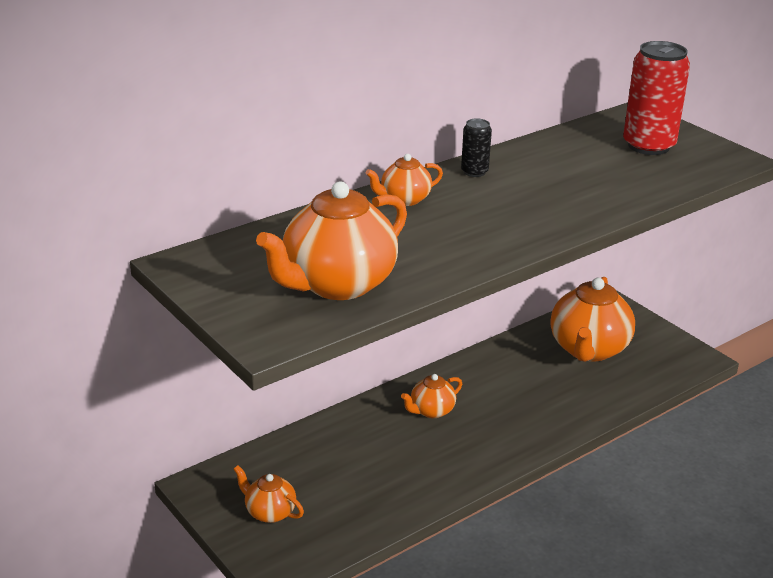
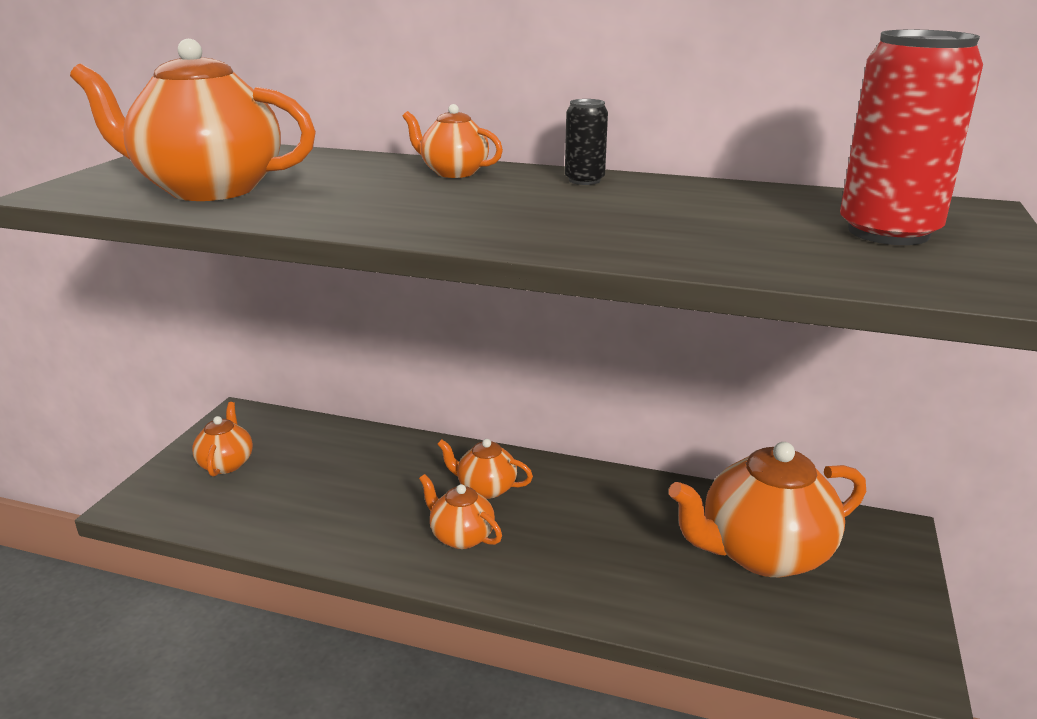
camera: 55 degrees right, 5 degrees down
(472, 441) = (461, 536): none -> orange teapot

